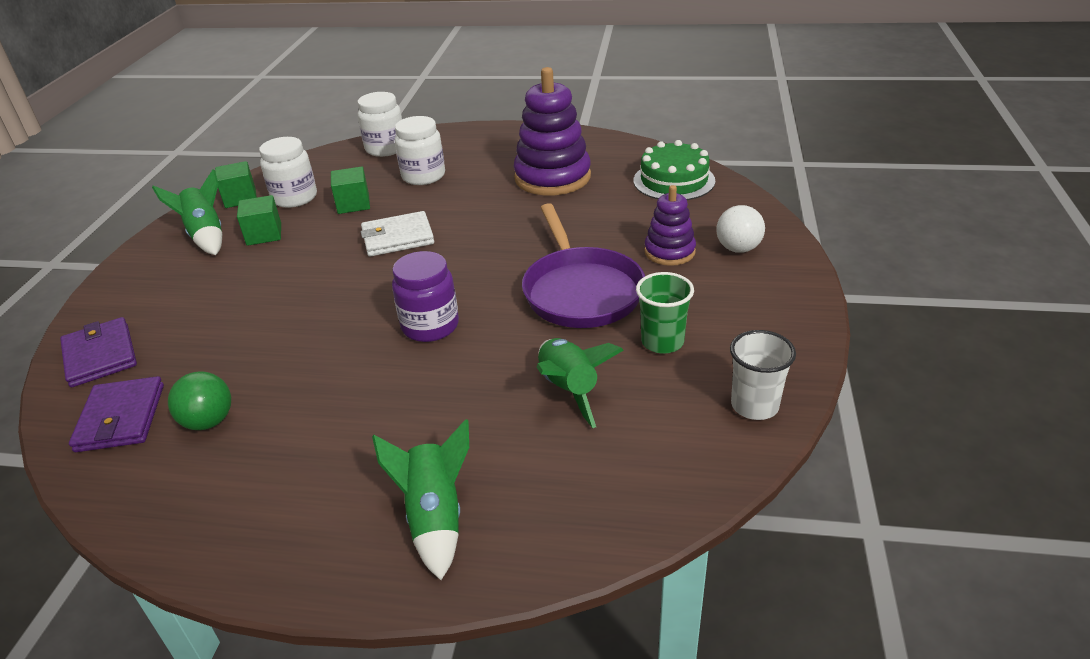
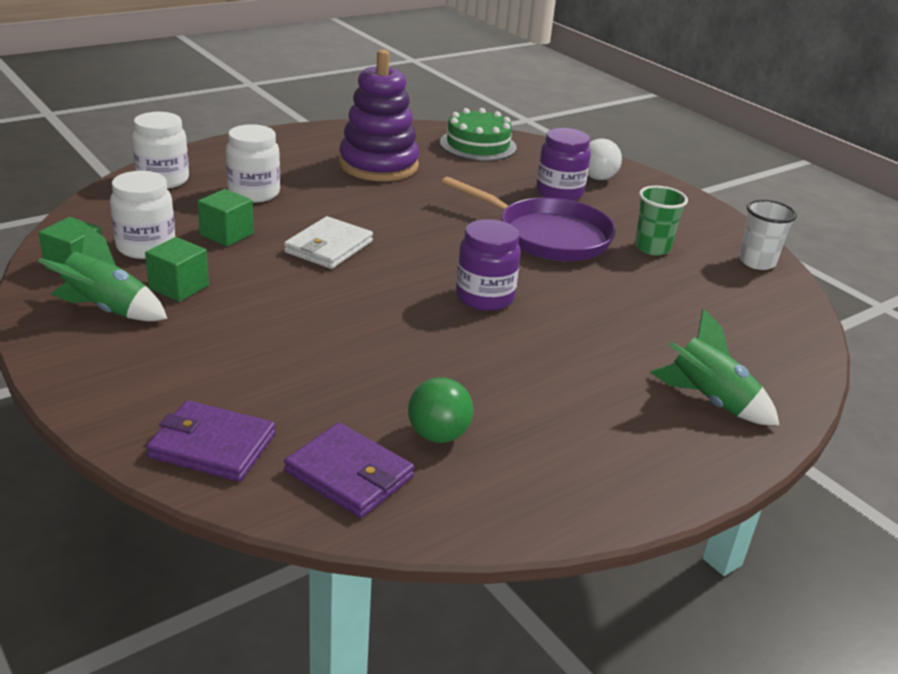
camera: 50 degrees left, 5 degrees down
(569, 389) = (650, 296): green rocket -> none
(669, 252) = (559, 192): purple stacking toy -> purple jar

